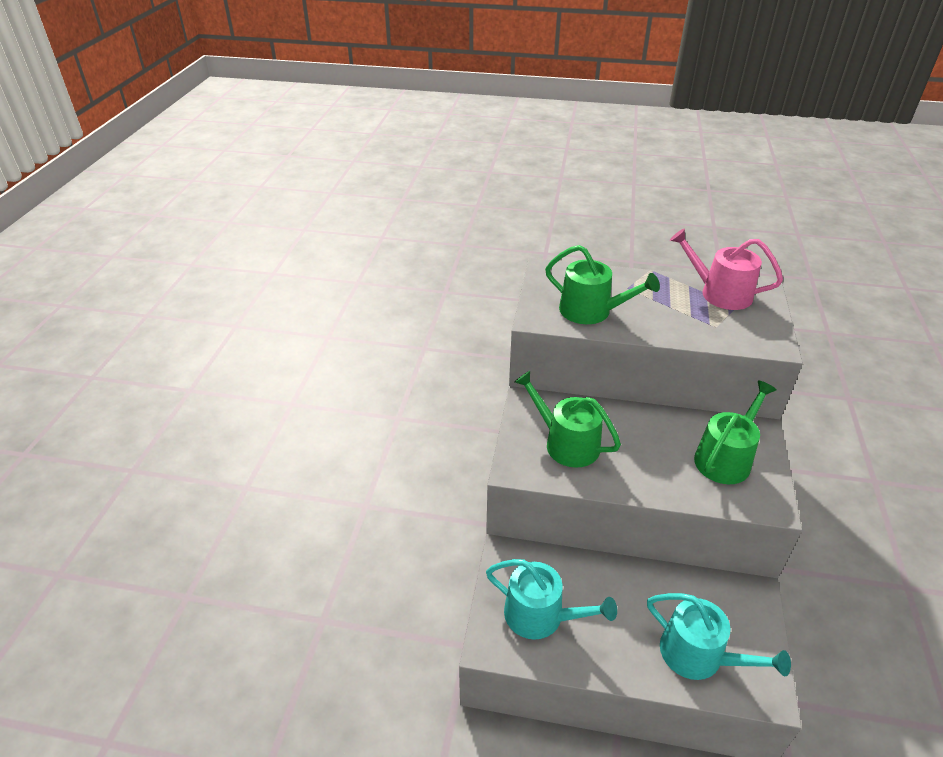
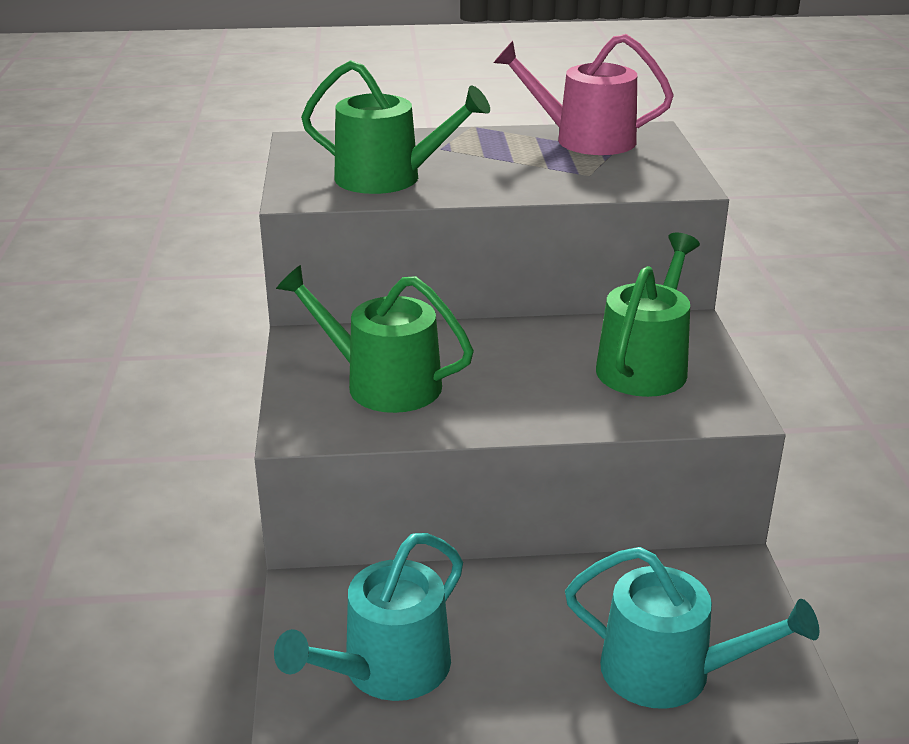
camera: 15 degrees left, 10 degrees down
(541, 616) = (387, 669): turquoise watering can -> turquoise watering can turned 120 degrees clockwise

